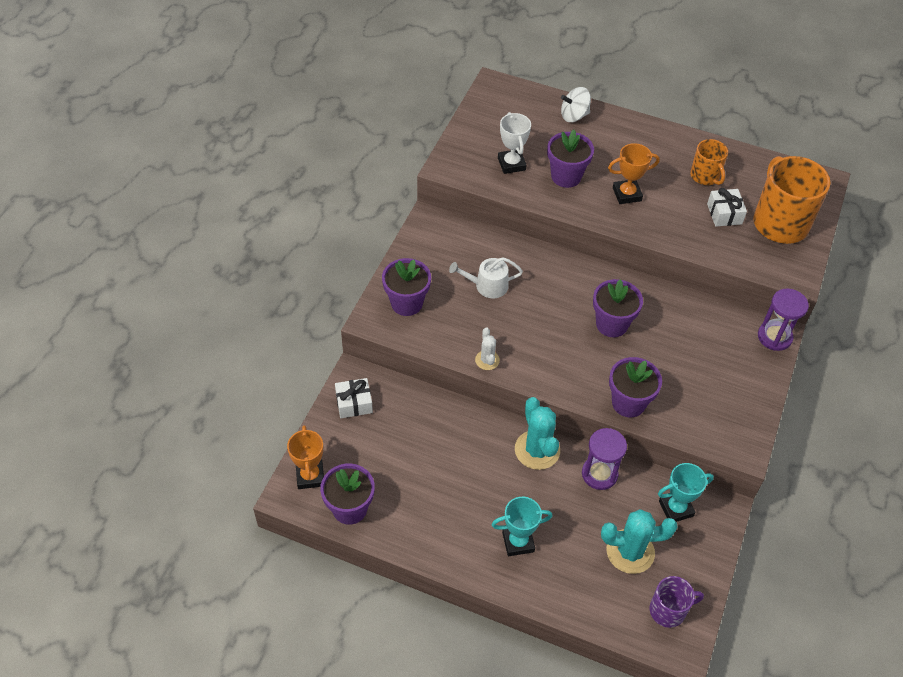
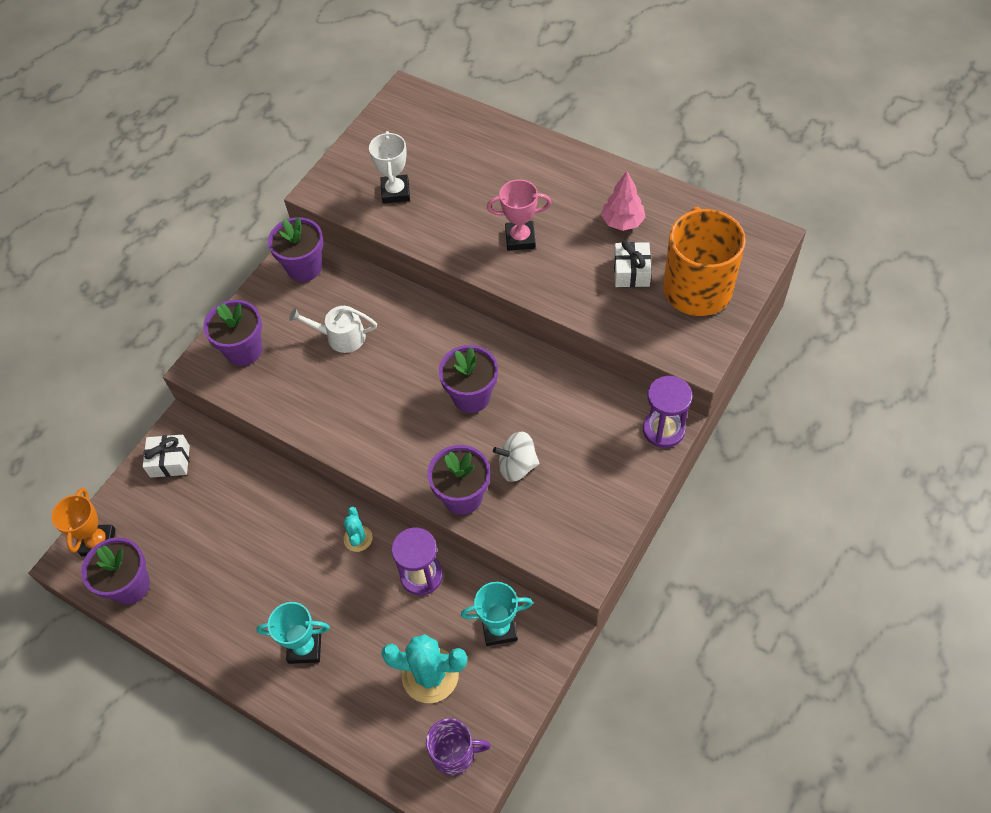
camera: 15 degrees right, 5 degrees up
(487, 360) = (314, 428): white cactus -> none
(537, 450) = (358, 538): turquoise cactus -> turquoise cactus, size x0.55
(566, 176) = (454, 211): purple flower pot -> purple flower pot (304, 268)
(574, 116) = (487, 136): white spinning top -> white spinning top (517, 466)
(627, 194) = (520, 239): orange trophy -> pink trophy
(705, 176) = (622, 222): orange mug -> pink tree

